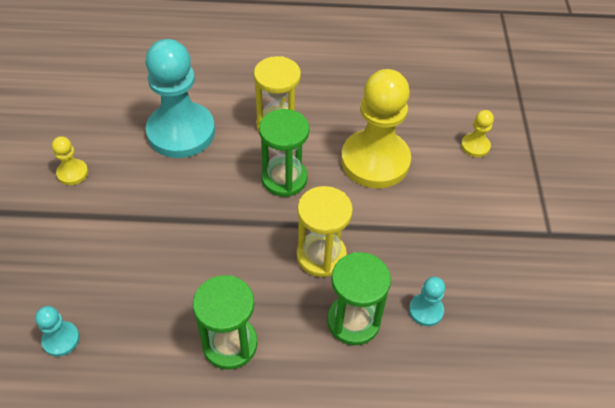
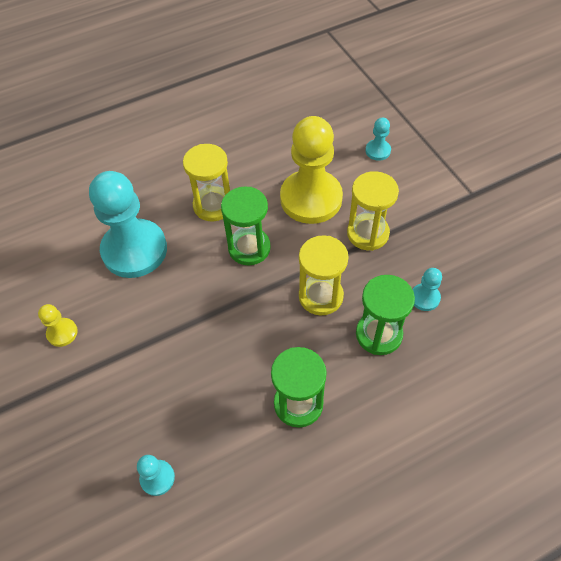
camera: 25 degrees left, 5 degrees up
(409, 220) = (368, 233): none -> yellow hourglass
(475, 146) = (378, 151): yellow pawn -> turquoise pawn

